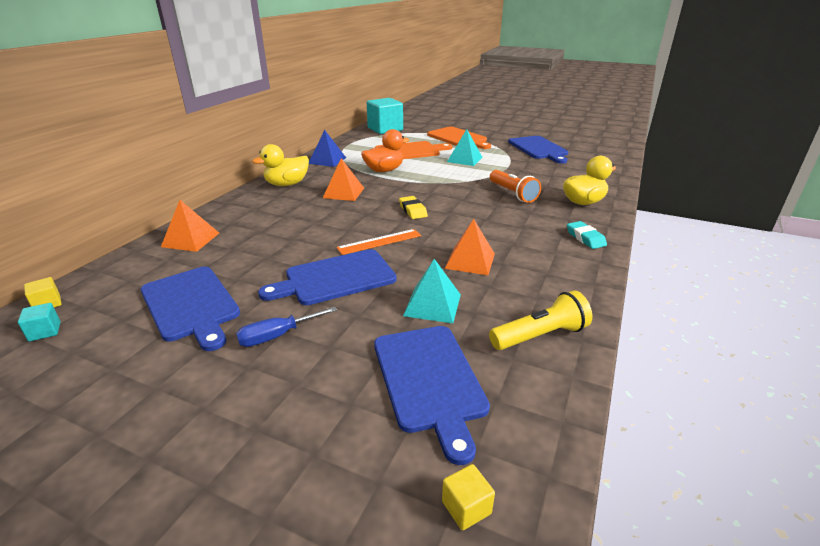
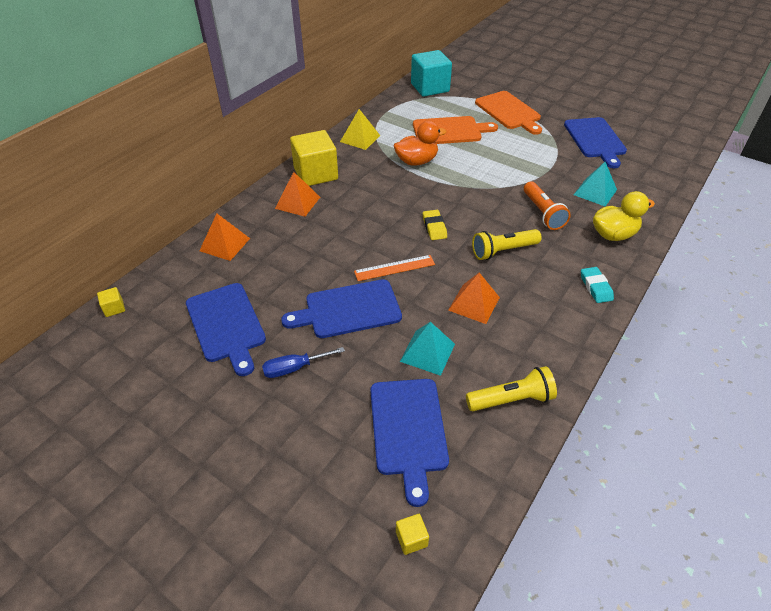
camera: 10 degrees right, 15 degrees up
(45, 331) = (116, 338): turquoise cube -> none
(287, 184) = (316, 174): yellow duck -> yellow cube
(327, 160) = (360, 138): blue pyramid -> yellow pyramid
(344, 193) = (370, 193): orange pyramid -> orange pyramid (297, 202)
(464, 159) = (506, 151): turquoise pyramid -> turquoise pyramid (595, 192)
(485, 221) = (503, 251): none -> yellow flashlight

